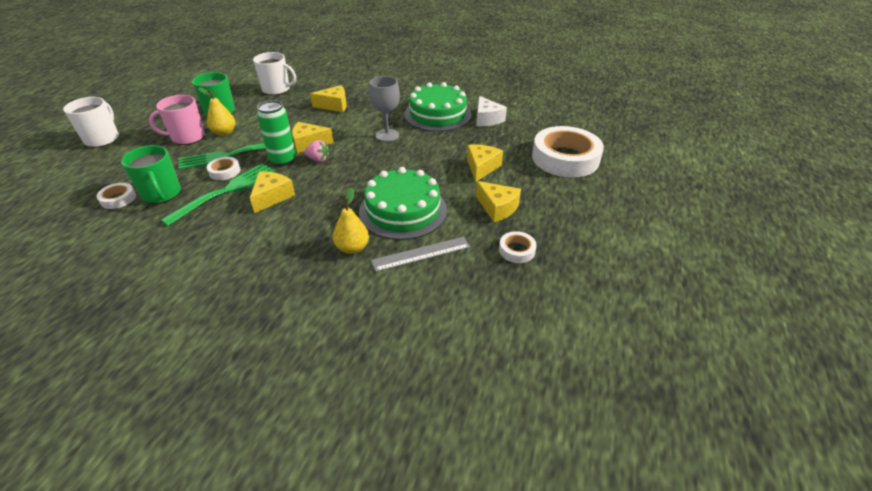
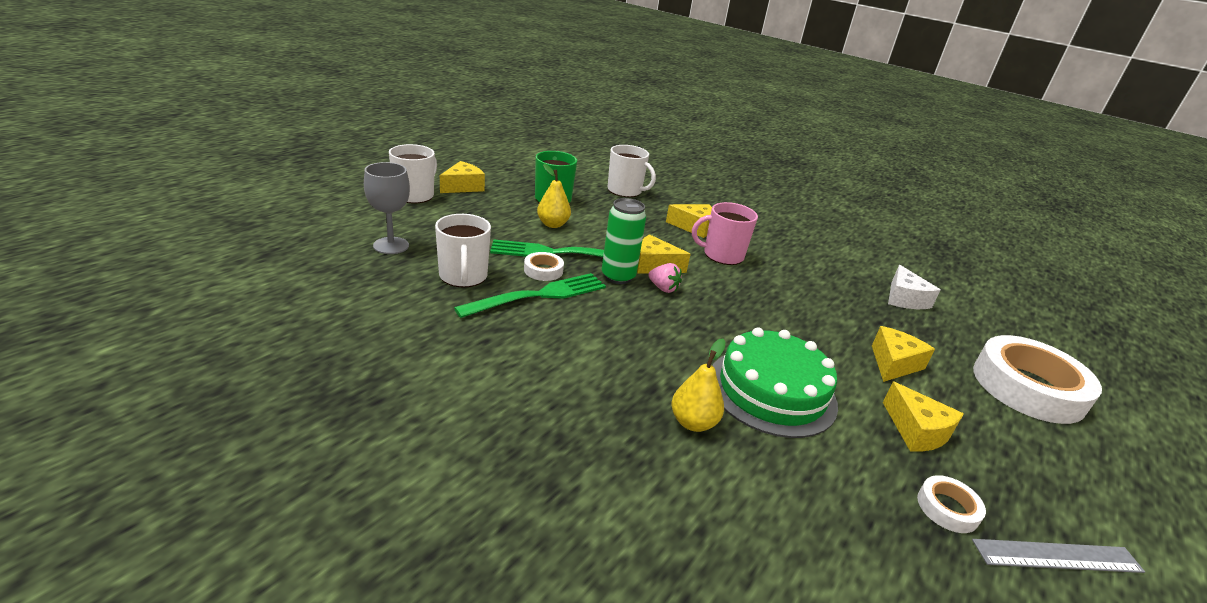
camera: 15 degrees right, 10 degrees down
(118, 199) = (412, 267): white tape -> none
(162, 194) = (463, 276): green mug -> white mug
(187, 137) = (509, 218): pink mug -> pink mug (722, 255)
(272, 197) = (596, 319): yellow cheese -> yellow cheese (463, 187)
(387, 135) = (759, 282): grey goblet -> grey goblet (391, 245)
(421, 254) = (793, 464): grey ruler -> grey ruler (1057, 556)
(437, 114) = (832, 274): green cake -> none

